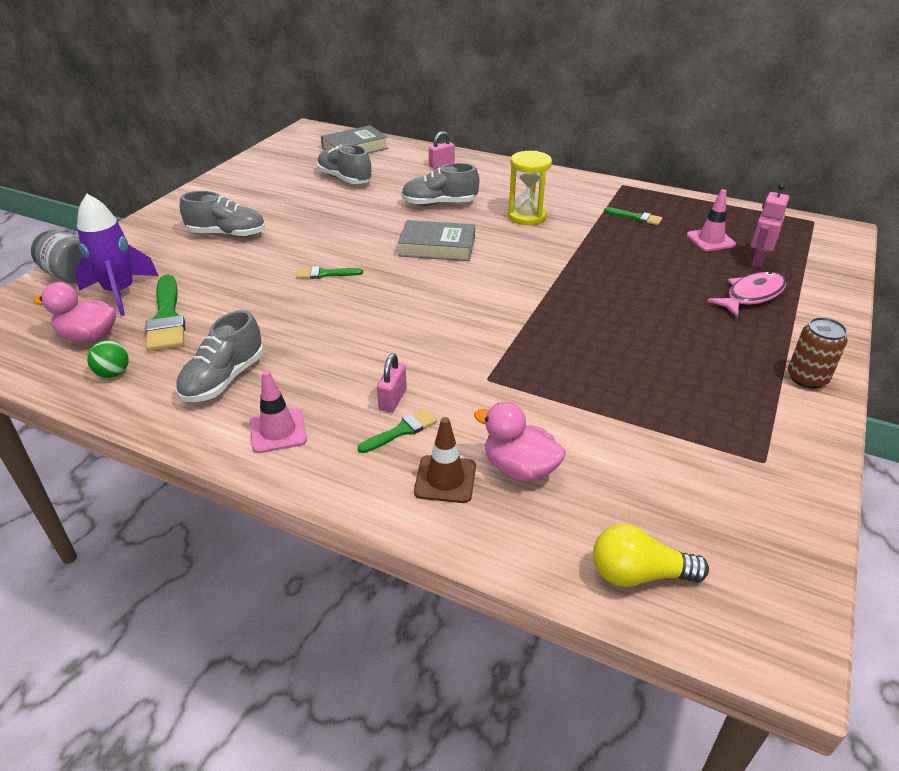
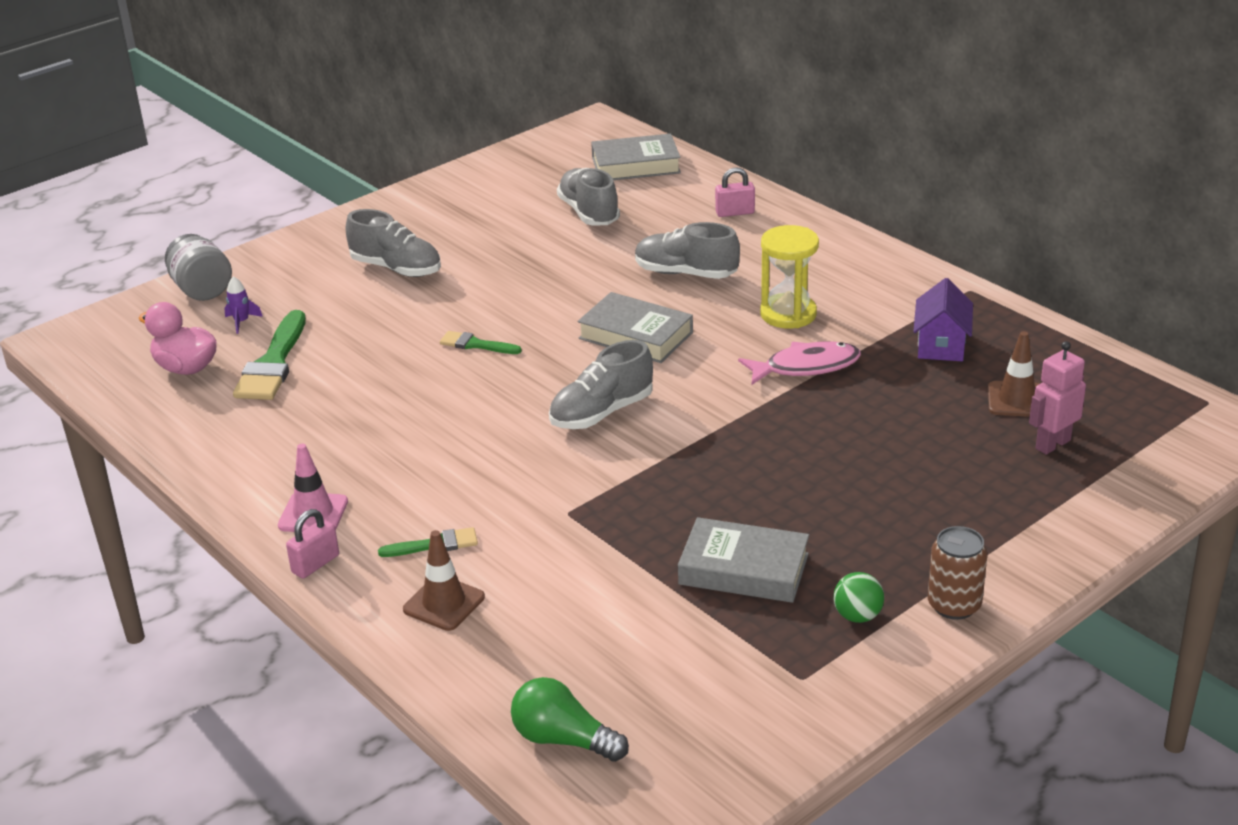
camera: 25 degrees right, 5 degrees down
(113, 373) = (190, 414): green ball -> green ball (857, 616)
(120, 293) = (242, 322): purple rocket -> purple rocket, size x0.41
(223, 379) = (292, 446): grey shoe -> grey shoe (601, 413)
(393, 399) = (449, 510): pink padlock -> pink padlock (315, 564)
(519, 468) = (527, 613): pink duck -> none
(636, 217) = (941, 345): green brush -> purple house
(638, 574) = (563, 739): yellow light bulb -> green light bulb
(649, 389) = (743, 569): none -> grey book
(710, 240) = (1016, 400): pink traffic cone -> brown traffic cone
(751, 296) = (992, 488): pink fish -> pink fish (806, 367)

